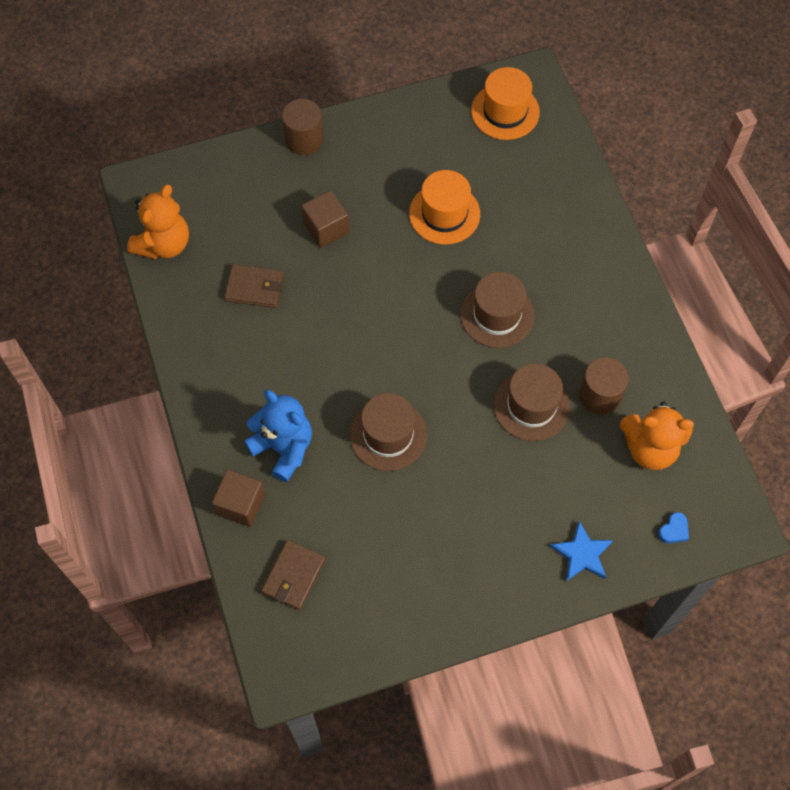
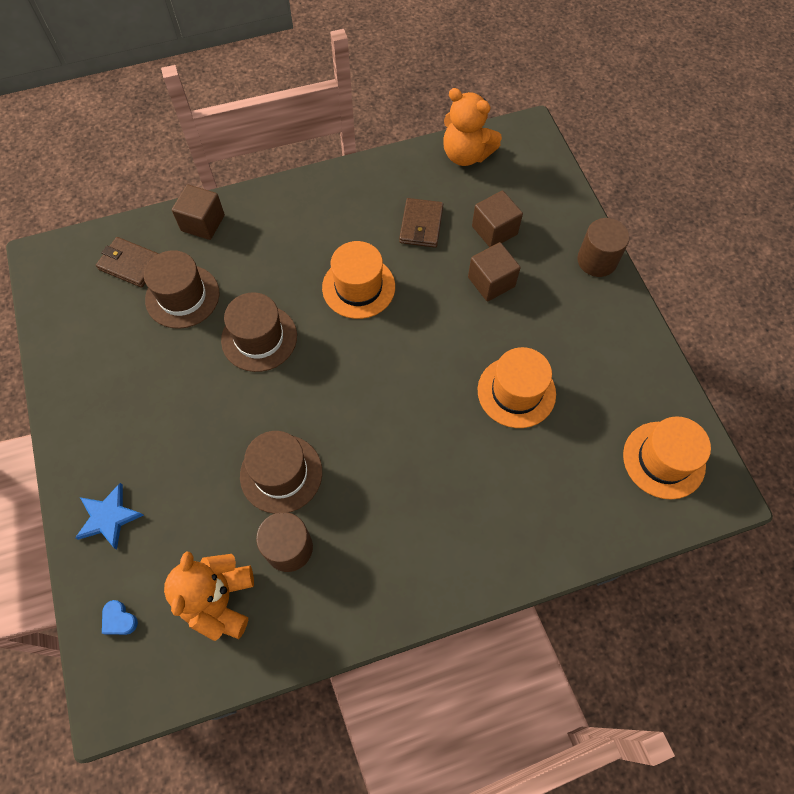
camera: 90 degrees right, 0 degrees up
(264, 222) = (494, 230): none -> brown cube
(283, 448) = (253, 253): blue teddy bear -> none
(329, 345) = (358, 287): none -> orange hat
(497, 315) = (391, 442): brown hat -> brown hat (182, 296)

